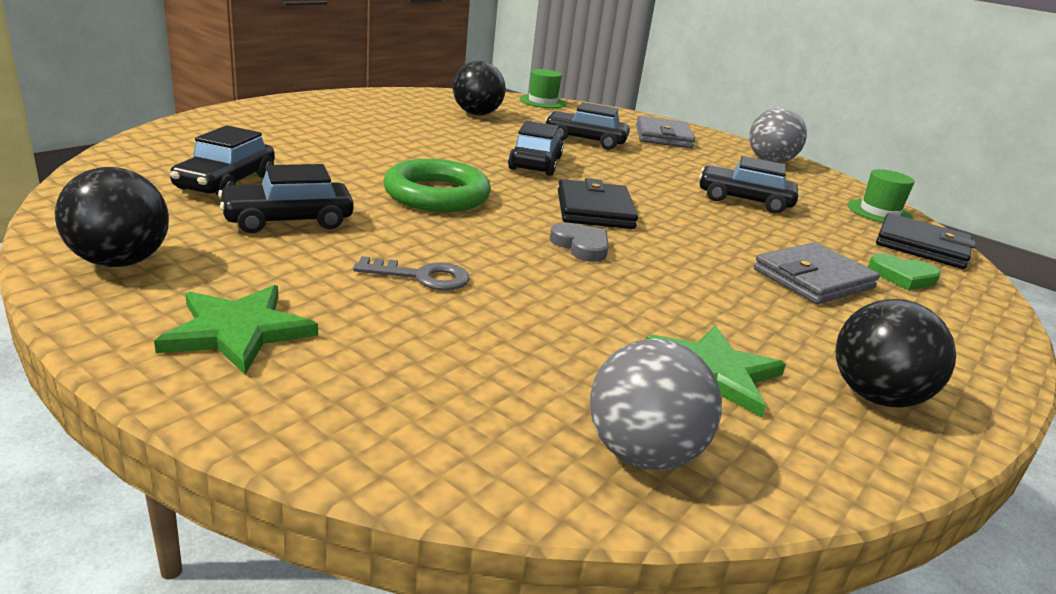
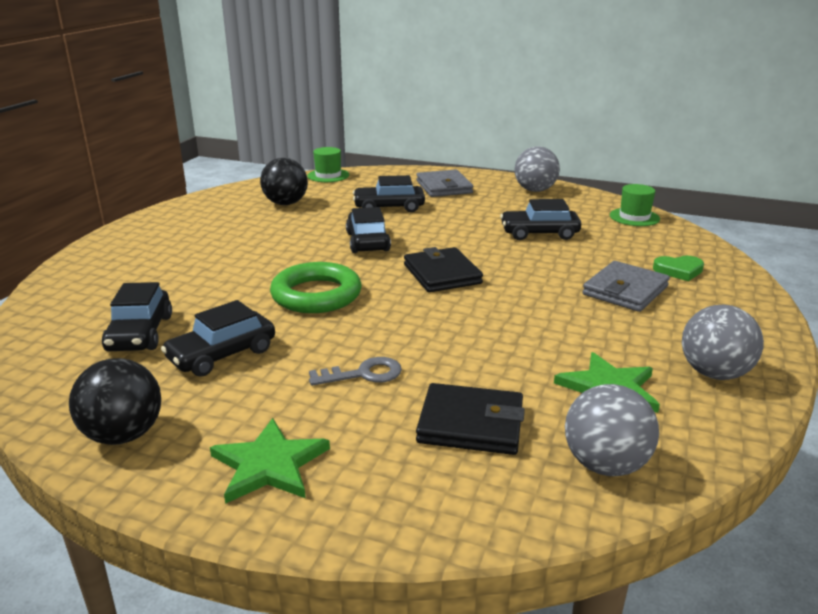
camera: 15 degrees left, 0 degrees up
(581, 246) = (455, 310): grey heart -> none
(875, 396) = (714, 373): black ball -> grey ball
(921, 246) = (676, 240): black wallet -> black wallet (471, 424)

